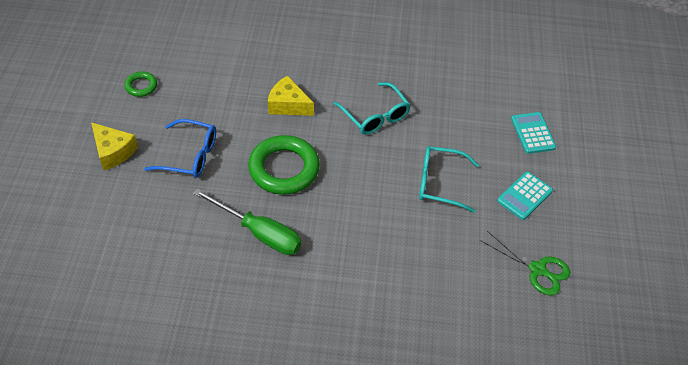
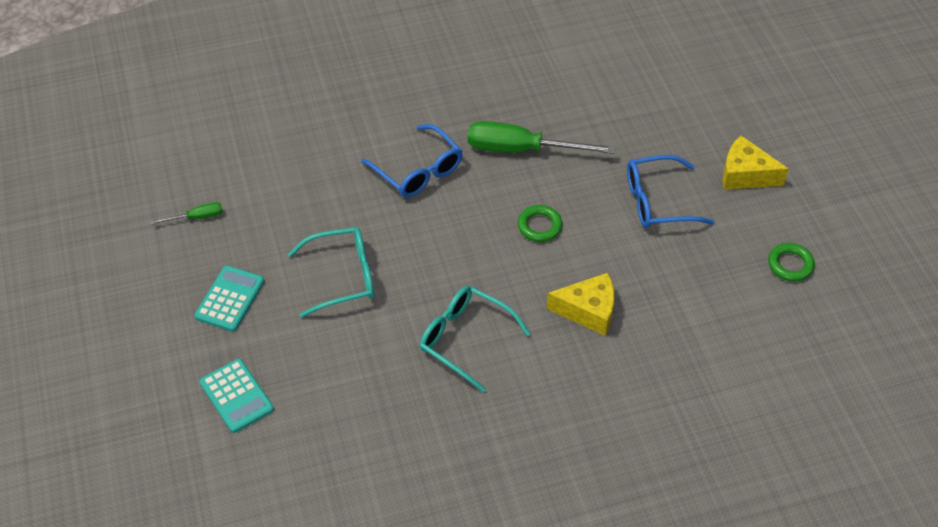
camera: 160 degrees right, 0 degrees up
(284, 169) = (539, 226): green ring -> green ring, size x0.49
(349, 245) = (418, 171): none -> blue glasses
(538, 269) = (197, 217): green scissors -> green screwdriver

